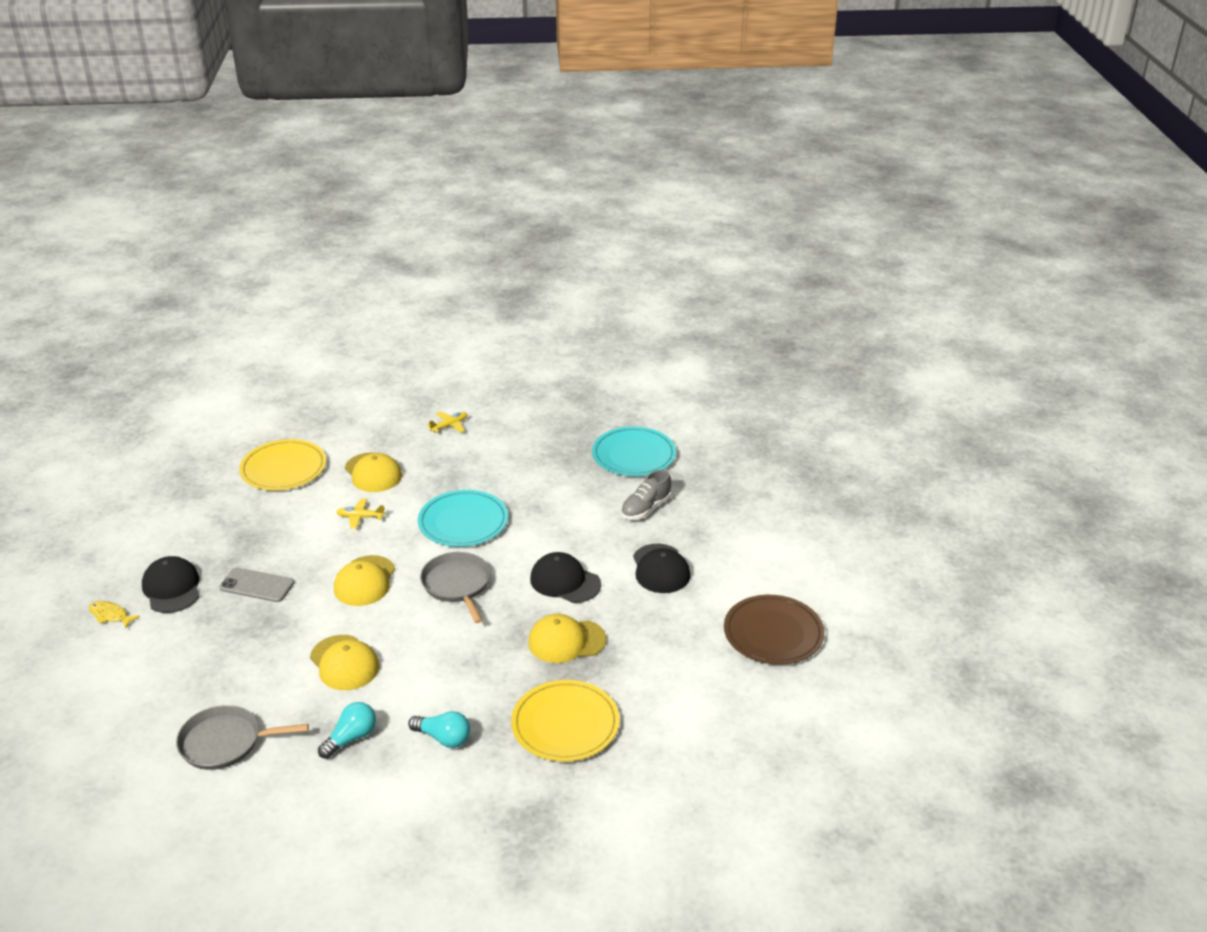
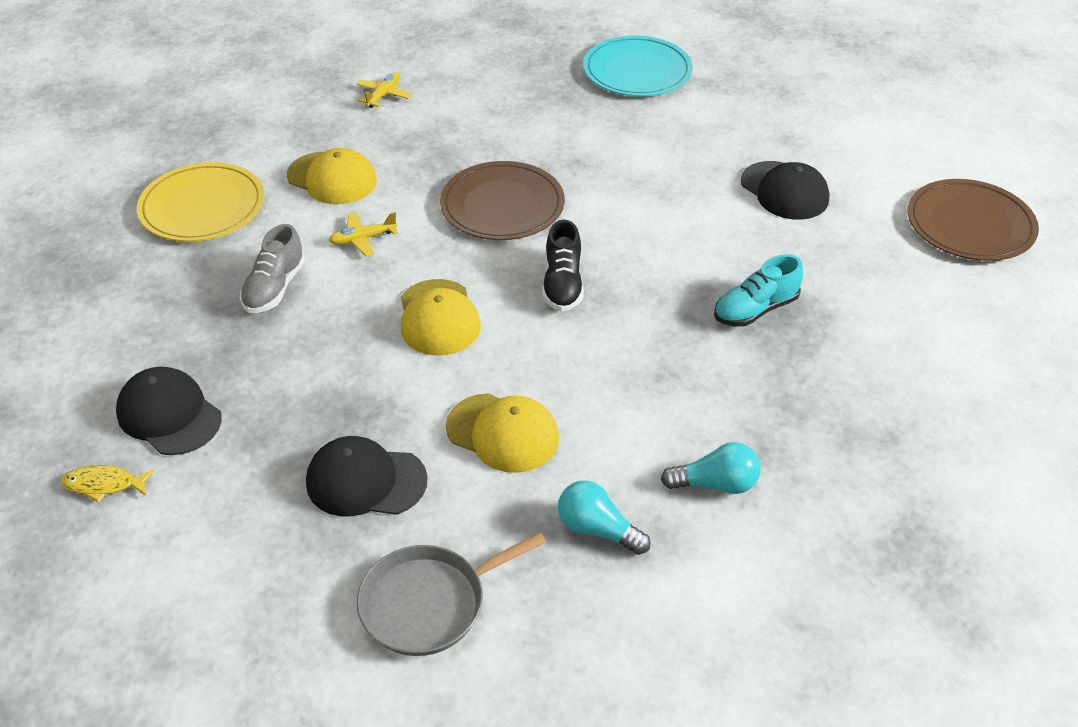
camera: 25 degrees left, 10 degrees up
(257, 585) = (293, 371): grey phone -> none
(351, 738) = (597, 529): turquoise light bulb -> turquoise light bulb turned 75 degrees counterclockwise
(457, 585) = (562, 284): grey pan -> black shoe
(463, 522) = (502, 205): turquoise plate -> brown plate
(565, 581) = (689, 239): black cap -> black cap (366, 481)
(565, 724) = (844, 411): yellow plate -> none
(566, 641) = (755, 310): yellow cap -> turquoise shoe
(645, 508) = (705, 127): grey shoe -> grey shoe (274, 288)

